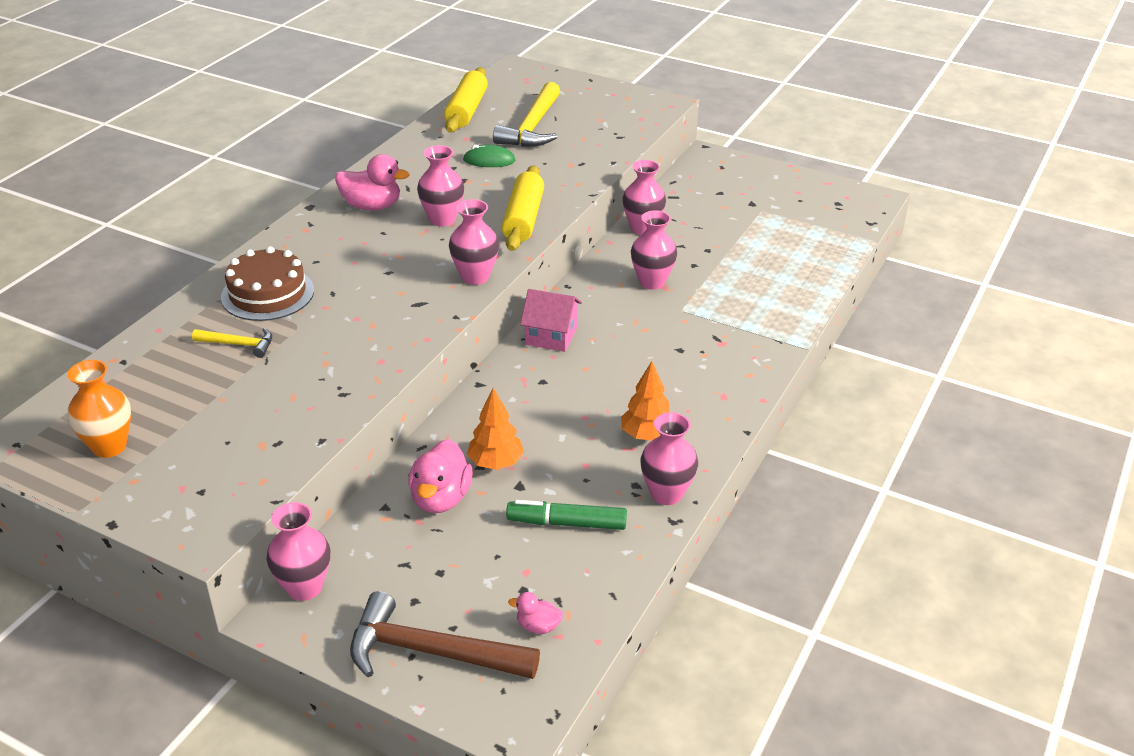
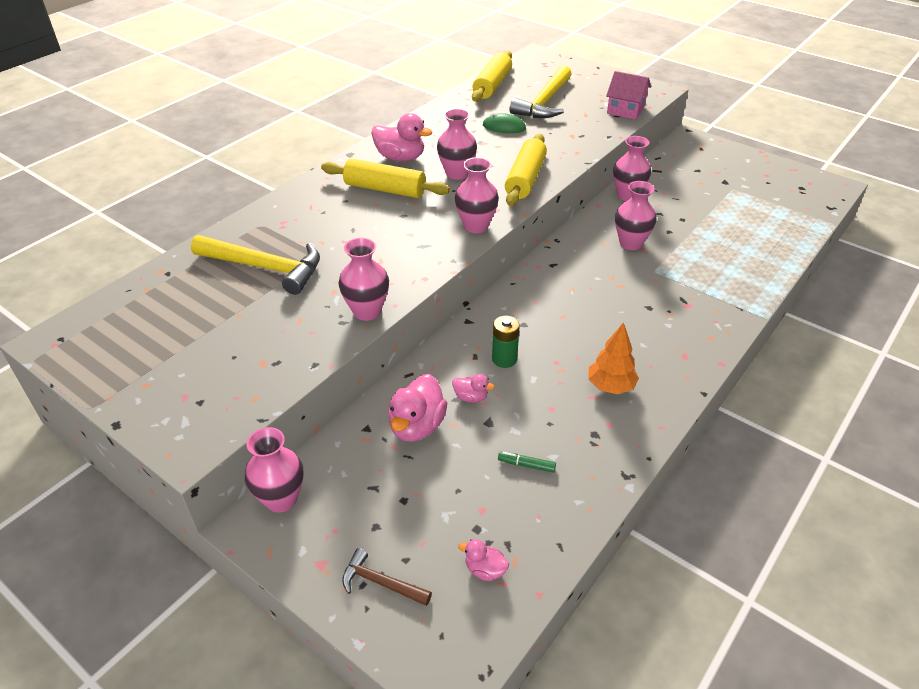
camera: 10 degrees right, 5 degrees up
(109, 446) = (135, 349): orange vase -> none
(239, 344) = (265, 268): yellow hammer -> yellow hammer, size x1.94
(267, 294) = (299, 225): brown cake -> none
(361, 244) = (385, 189): none -> yellow rolling pin
(430, 652) = (381, 583): brown hammer -> brown hammer, size x0.52
(496, 463) = (471, 397): orange tree -> pink duck
(526, 420) = (504, 359): none -> green battery
(551, 335) = (537, 283): pink house -> pink house (625, 110)
(566, 523) = (526, 465): green marker -> green marker, size x0.53
(666, 494) = (622, 447): pink vase -> pink vase (367, 311)

